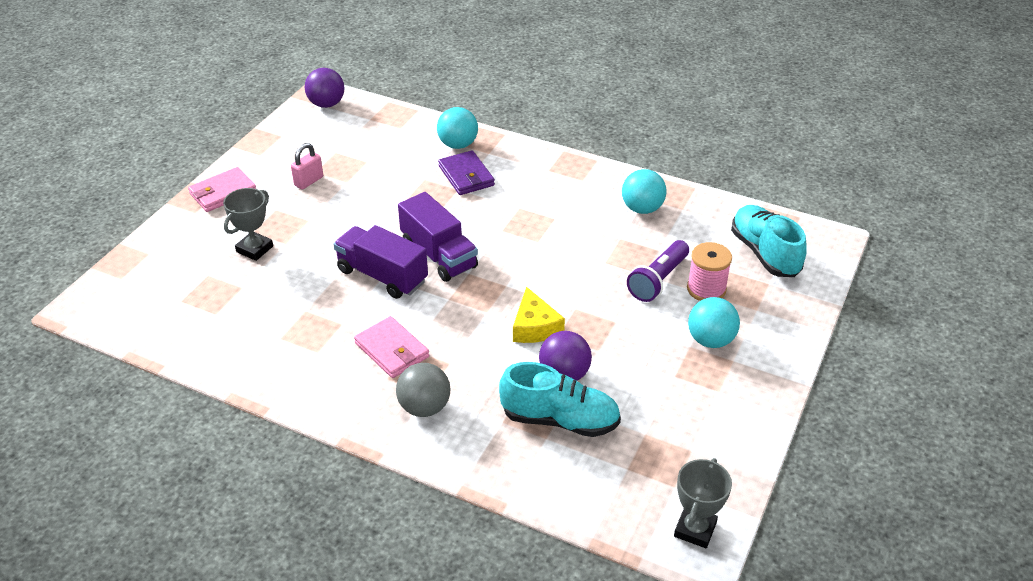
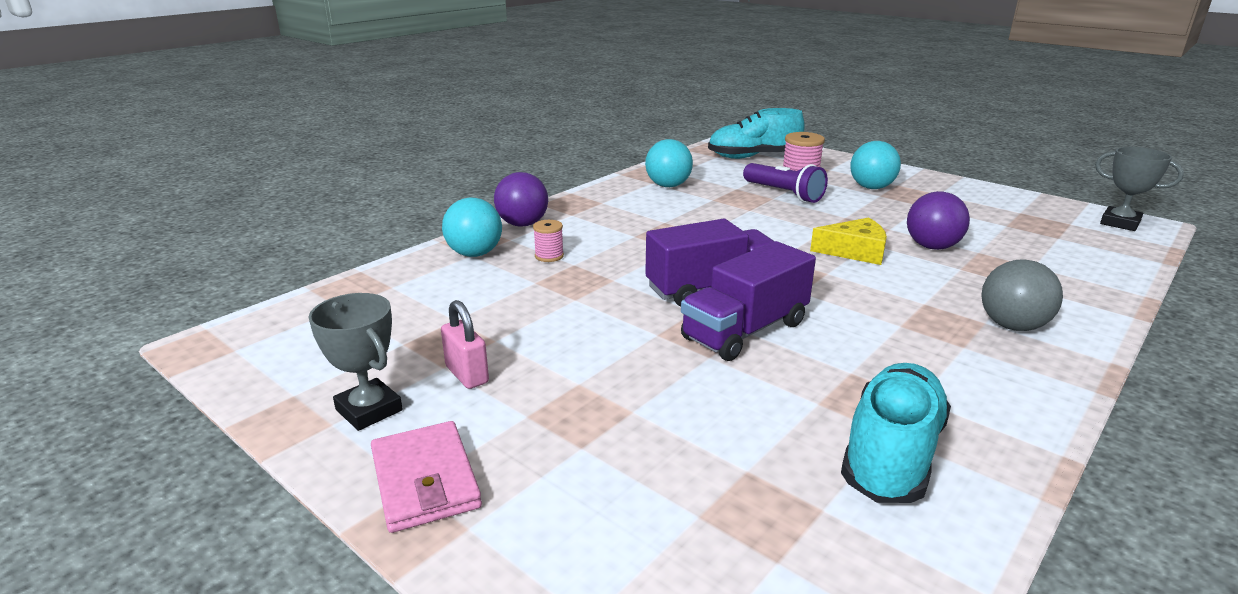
camera: 75 degrees left, 15 degrees down
(254, 249) = (636, 447): grey trophy -> grey trophy (369, 410)
(326, 104) = (249, 340): purple ball -> purple ball (522, 224)
(392, 350) = (906, 337): pink wallet -> none
(466, 176) = (549, 256): purple wallet -> pink spool
(560, 420) = (1003, 256): turquoise shoe -> turquoise shoe (891, 455)

